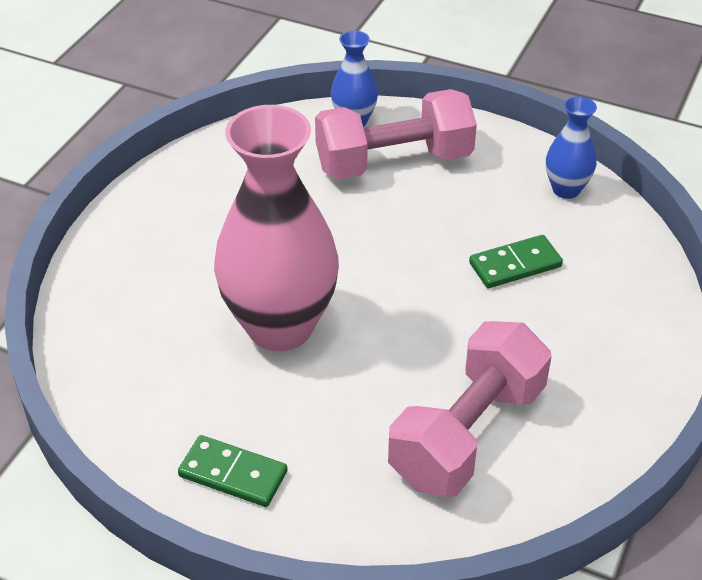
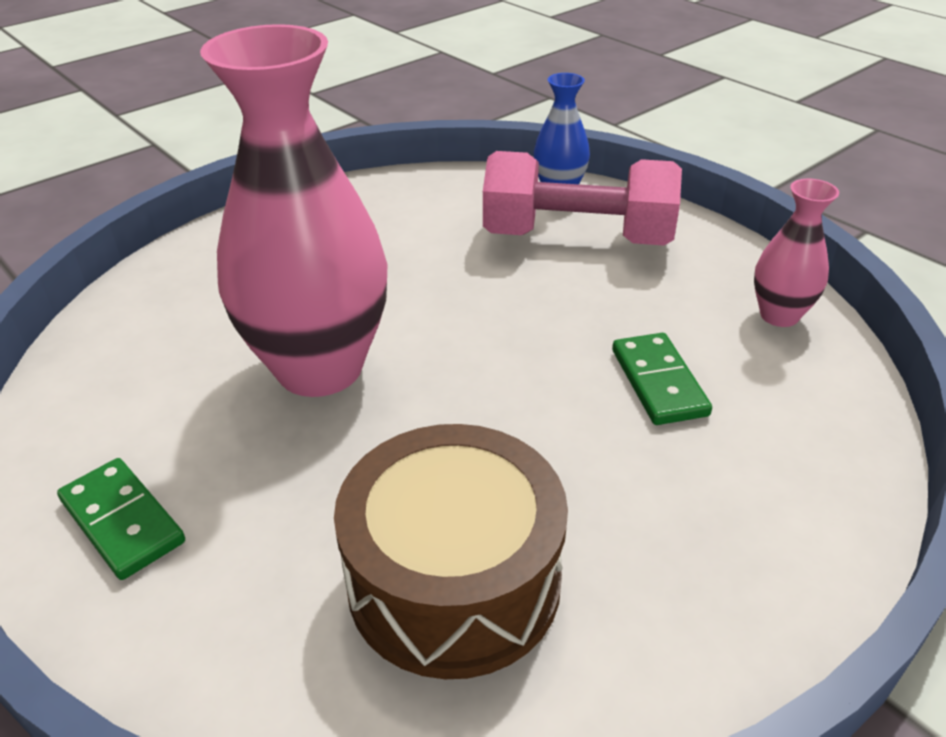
camera: 25 degrees right, 5 degrees down
(467, 433) = (454, 580): pink dumbbell -> brown drum
(515, 265) = (659, 382): green domino -> green domino turned 75 degrees clockwise
(566, 189) = (779, 315): blue vase -> pink vase

